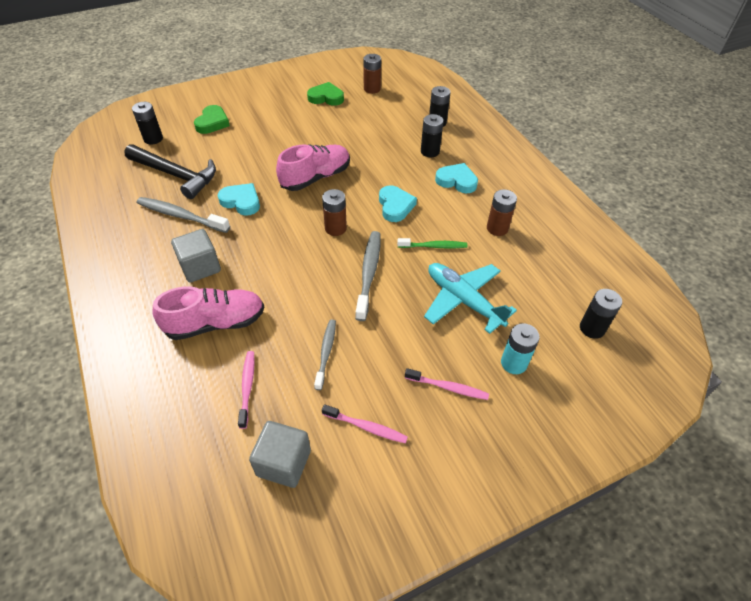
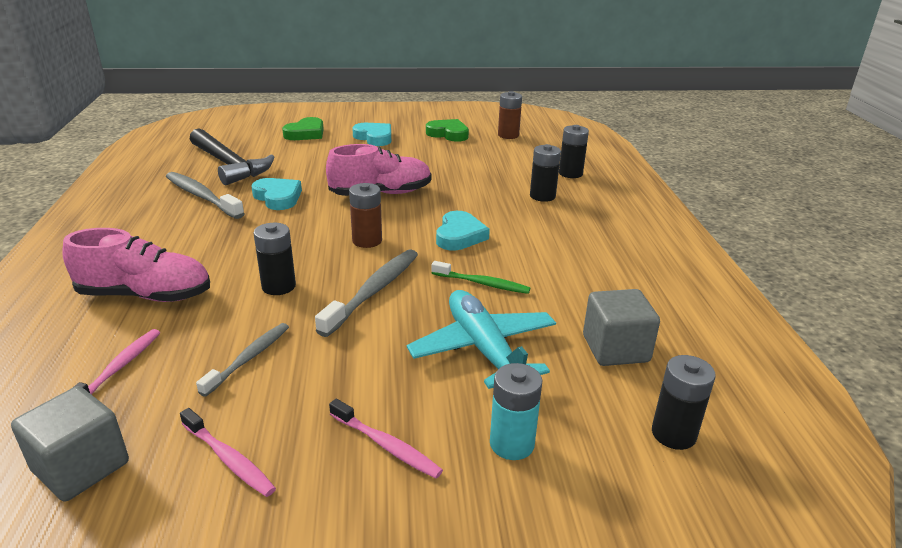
camera: 20 degrees right, 20 degrees down
(153, 139) = (234, 135): black battery -> black battery (278, 286)
(200, 267) = (179, 242): grey cube -> grey cube (615, 349)
(457, 181) = (560, 228): turquoise heart -> turquoise heart (374, 137)
(497, 228) = (587, 284): brown battery -> none

